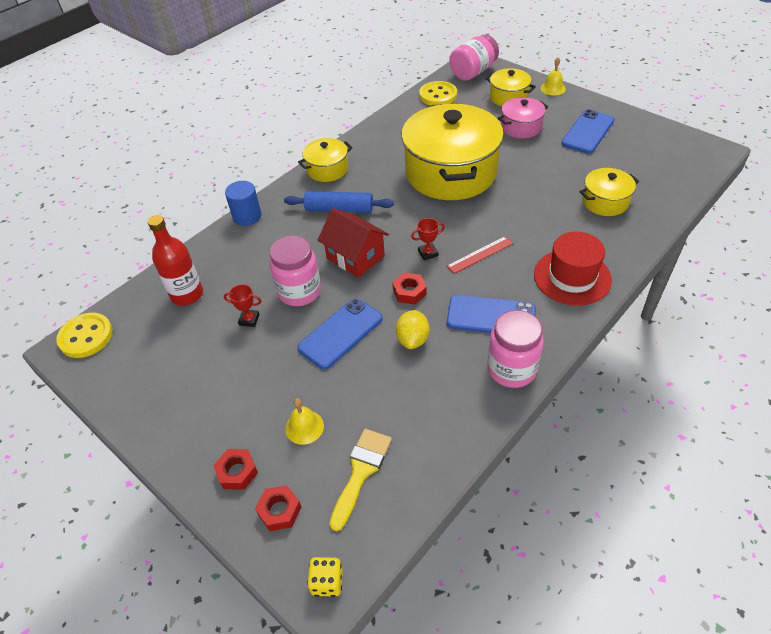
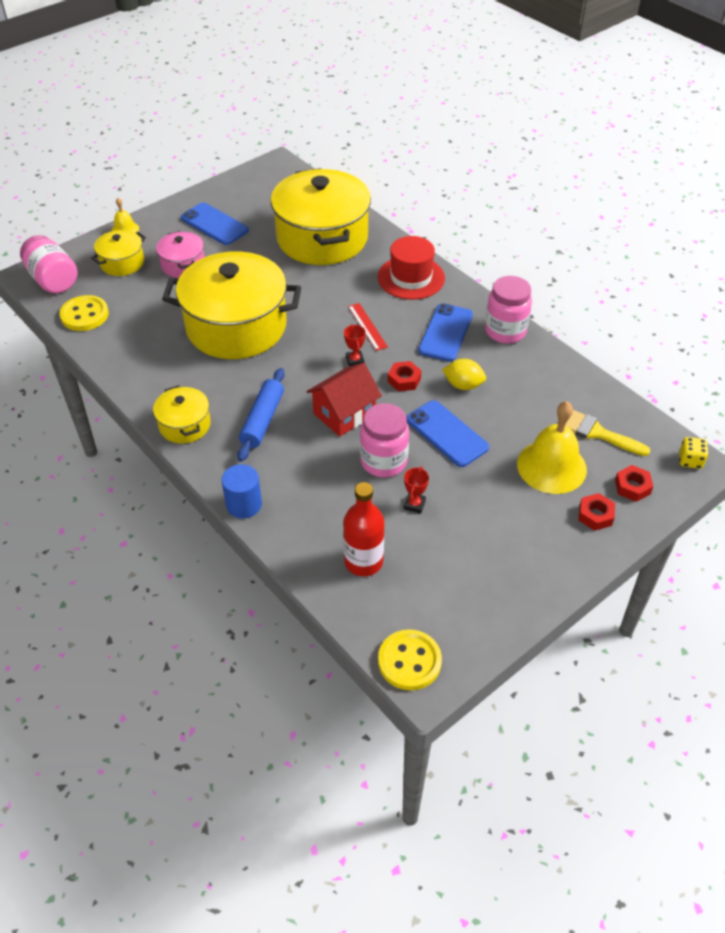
camera: 85 degrees left, 0 degrees up
(304, 427) = (551, 466): yellow bell -> yellow bell, size x1.97
(605, 202) = (322, 238): yellow pot -> yellow pot, size x2.13

